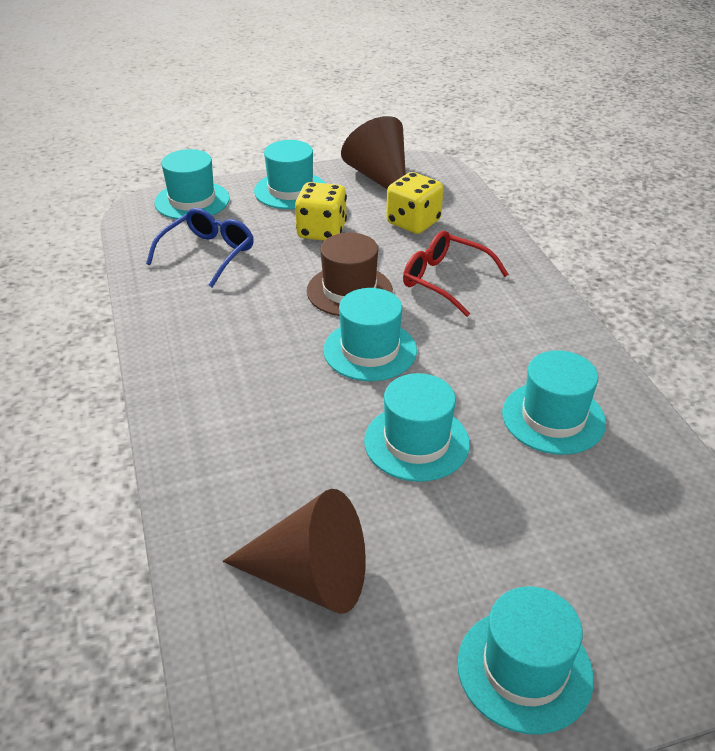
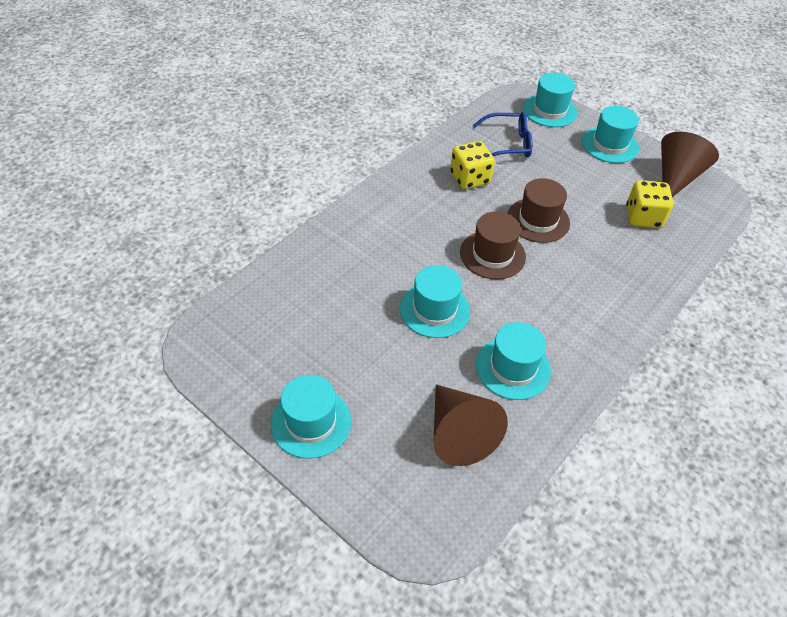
camera: 55 degrees right, 10 degrees up
(310, 578) = (307, 308): brown cone -> brown cone (458, 433)
(322, 231) = (583, 179): yellow dice -> yellow dice (469, 179)
(370, 350) = (492, 254): turquoise hat -> brown hat
(445, 280) = (596, 261): red glasses -> none

